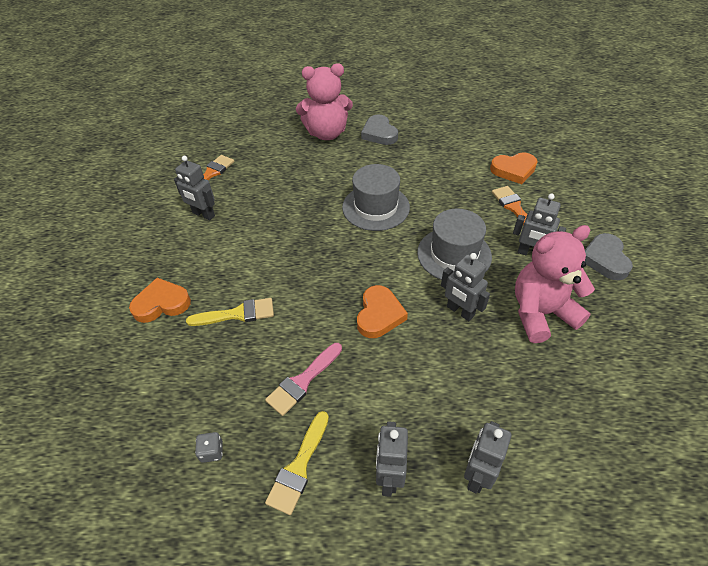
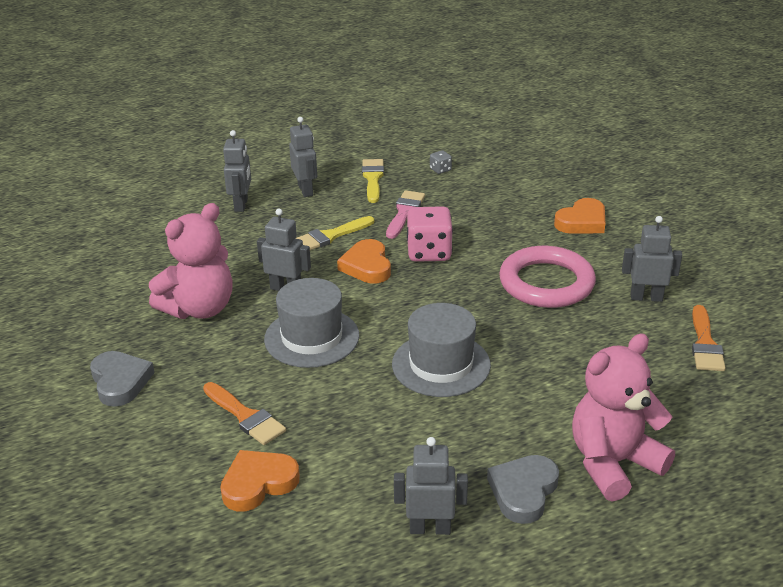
camera: 155 degrees right, 15 degrees down
(237, 314) = (503, 233): yellow brush -> yellow brush (330, 236)
(254, 248) = (546, 283): none -> pink ring
(317, 312) = (429, 252): none -> pink dice
(379, 133) = (523, 491): grey heart -> grey heart turned 105 degrees counterclockwise
(530, 254) = (217, 363): grey robot -> grey robot (430, 528)

